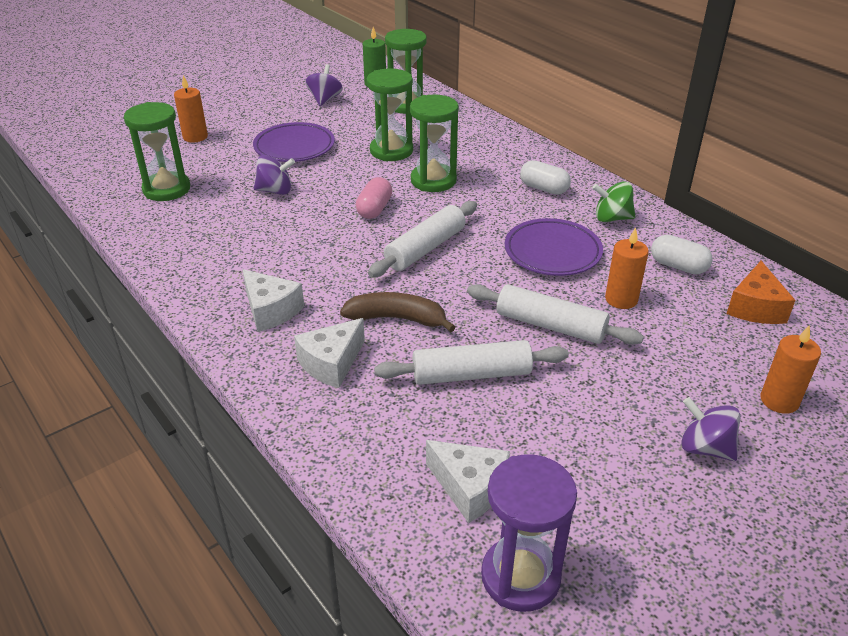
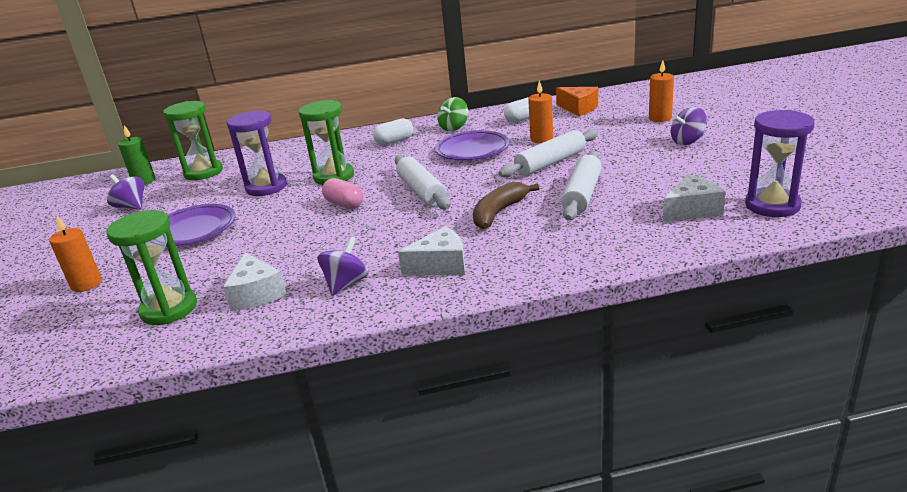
camera: 60 degrees left, 10 degrees down
(275, 191) = (256, 246): purple spinning top -> purple spinning top (346, 284)
(331, 363) = (532, 245): white cheese -> white cheese (256, 294)
(391, 151) = (266, 187): green hourglass -> purple hourglass

